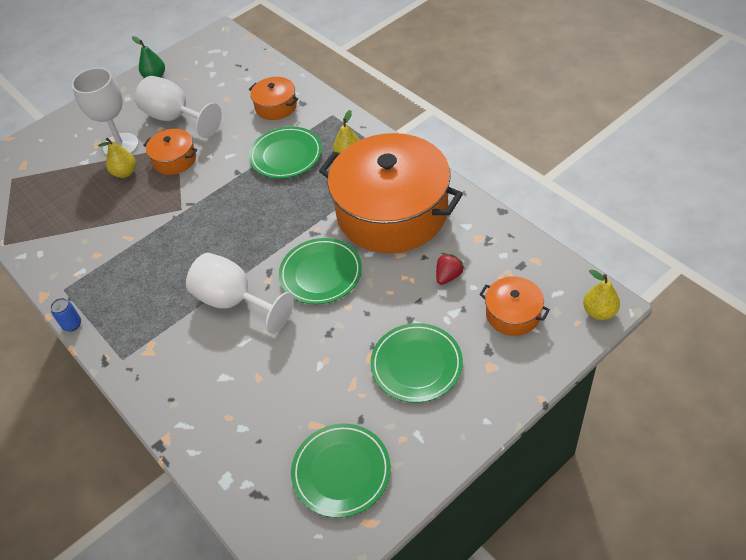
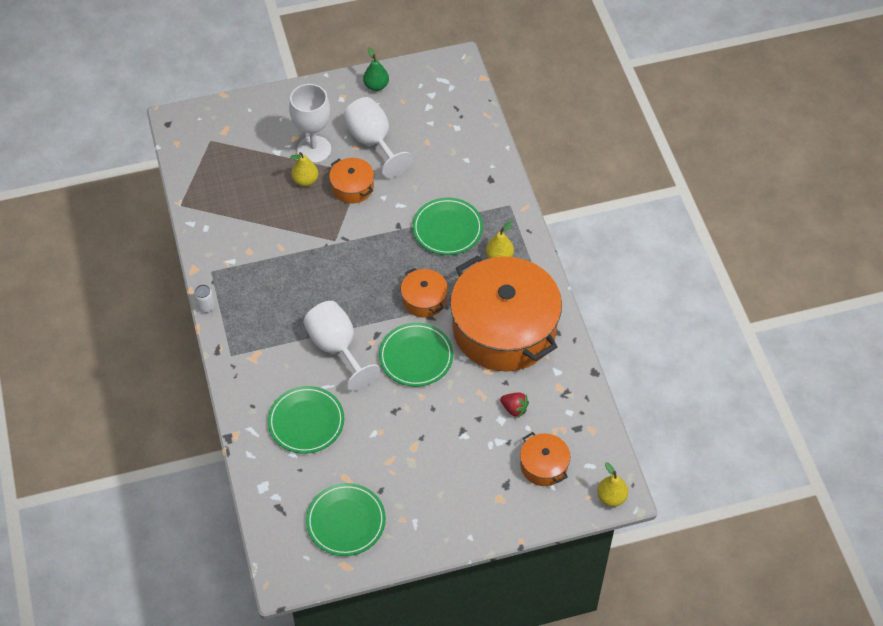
camera: 20 degrees right, 5 degrees up
(72, 324) = (206, 306): blue can -> white can
(276, 106) = (465, 172): orange pot -> orange pot (424, 299)
(416, 365) = (445, 469): green plate -> green plate (306, 422)
(448, 276) = (514, 409): red strawberry -> red strawberry turned 60 degrees clockwise

